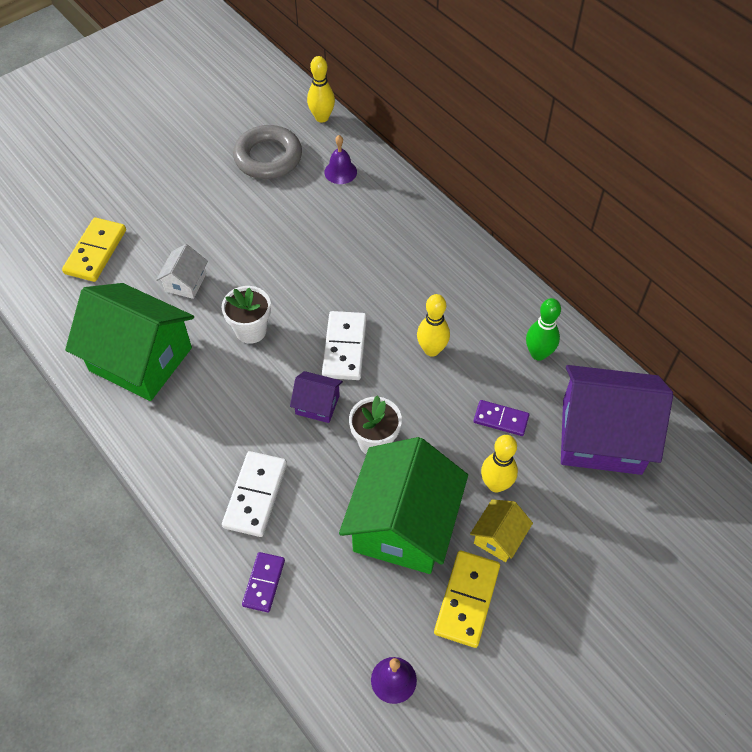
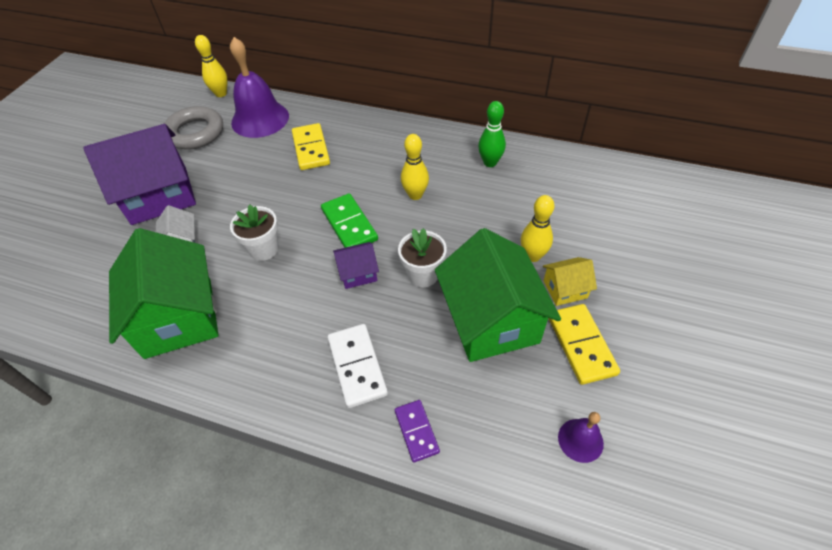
camera: 30 degrees left, 5 degrees down
(95, 252) = (81, 258): yellow domino -> yellow domino (311, 149)
(141, 359) = (178, 317): green house -> green house turned 75 degrees clockwise
(340, 172) = (260, 119): purple bell -> purple bell, size x2.09
(344, 347) = (349, 224): white domino -> green domino
(498, 537) = (565, 289): yellow house -> yellow house turned 75 degrees clockwise
(501, 419) = (500, 213): purple domino -> none
(601, 436) = (573, 190): purple house -> purple house (160, 195)

